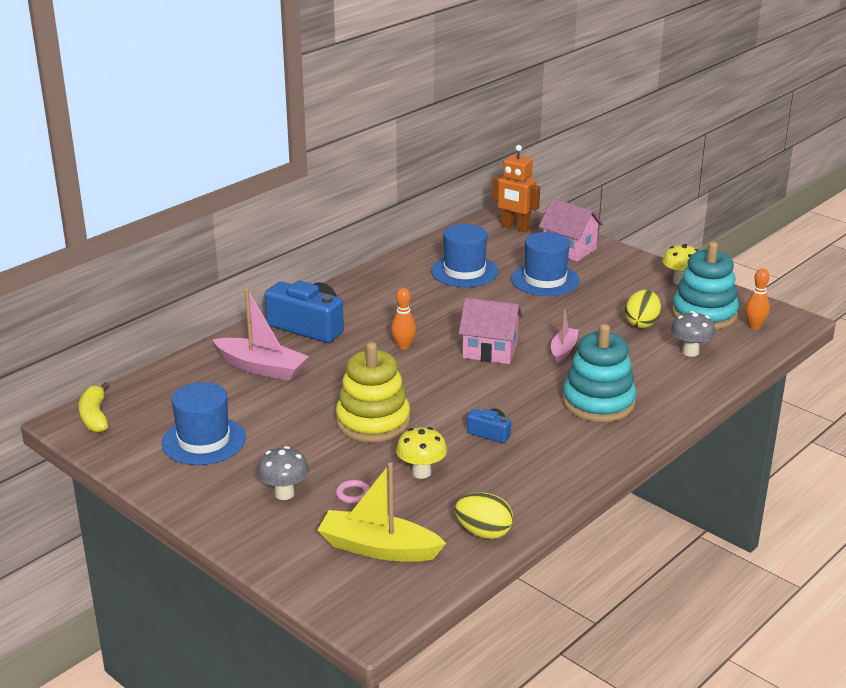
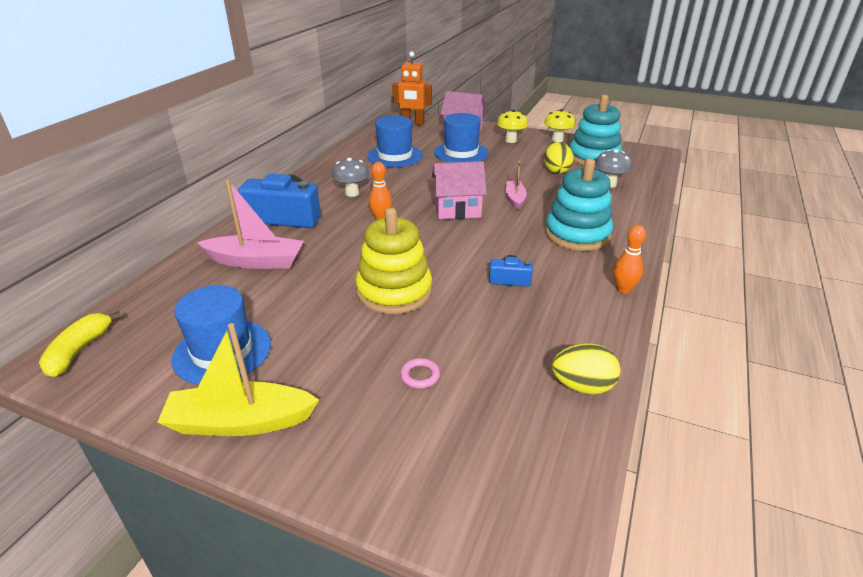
camera: 20 degrees left, 5 degrees up
(95, 416) = (79, 351): yellow banana -> yellow banana turned 45 degrees clockwise
(284, 494) = (343, 394): grey mushroom -> grey mushroom (352, 193)
(378, 548) = (488, 438): yellow boat -> yellow boat (240, 422)
(421, 472) = (474, 333): yellow mushroom -> yellow mushroom (511, 140)
(754, 326) = (635, 160): orange bowling pin -> orange bowling pin (623, 290)

